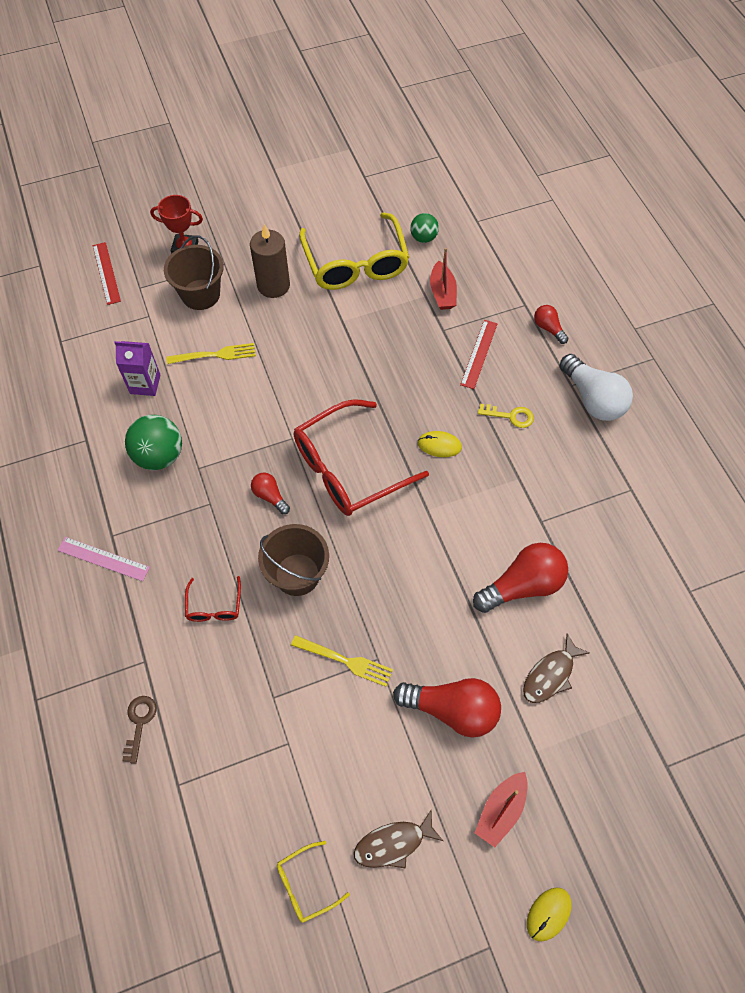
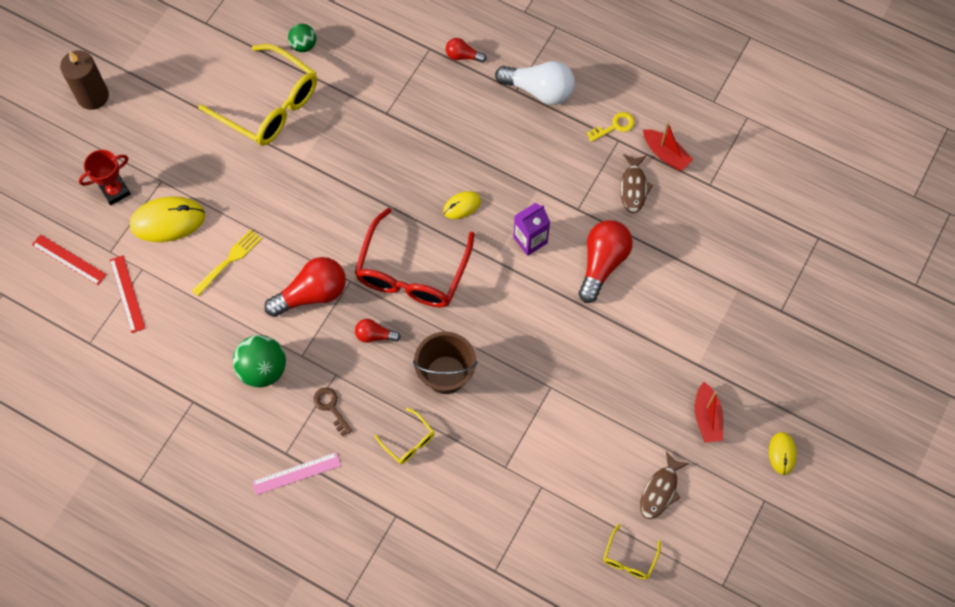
camera: 40 degrees left, 5 degrees up
(139, 723) = (432, 555): brown key -> brown key (331, 407)
(145, 384) = (196, 325): purple carton -> purple carton (530, 240)
(200, 294) = (168, 221): brown bucket -> yellow mouse
(214, 606) = (409, 441): red glasses -> yellow glasses
(273, 285) = (220, 171): brown candle -> brown candle (93, 96)
(345, 661) = (531, 405): yellow fork -> none
(442, 293) = (359, 82): red boat -> red boat (665, 154)
(452, 709) = (626, 381): red light bulb -> red light bulb (312, 294)
(479, 354) = (429, 113): red ruler -> red ruler (127, 294)
(510, 416) = (493, 146): yellow key -> yellow key (614, 126)
(550, 675) = (668, 309): brown fish -> brown fish (633, 187)

